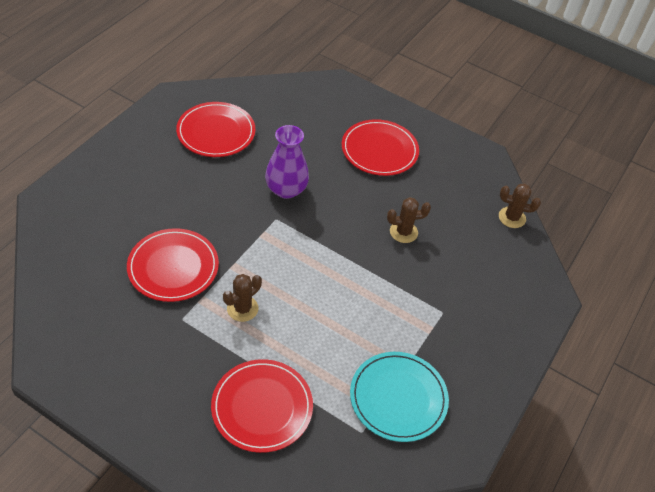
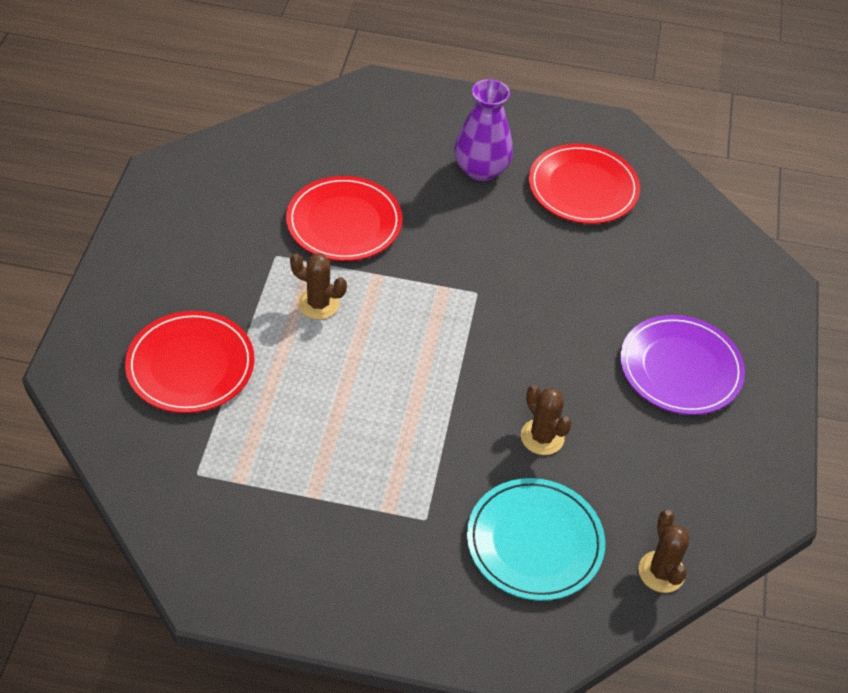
camera: 70 degrees right, 0 degrees up
(286, 189) = (533, 287): purple vase -> purple vase (481, 170)
(379, 150) = (680, 368): red plate -> purple plate
(398, 398) = (262, 500): turquoise plate -> turquoise plate (534, 542)

